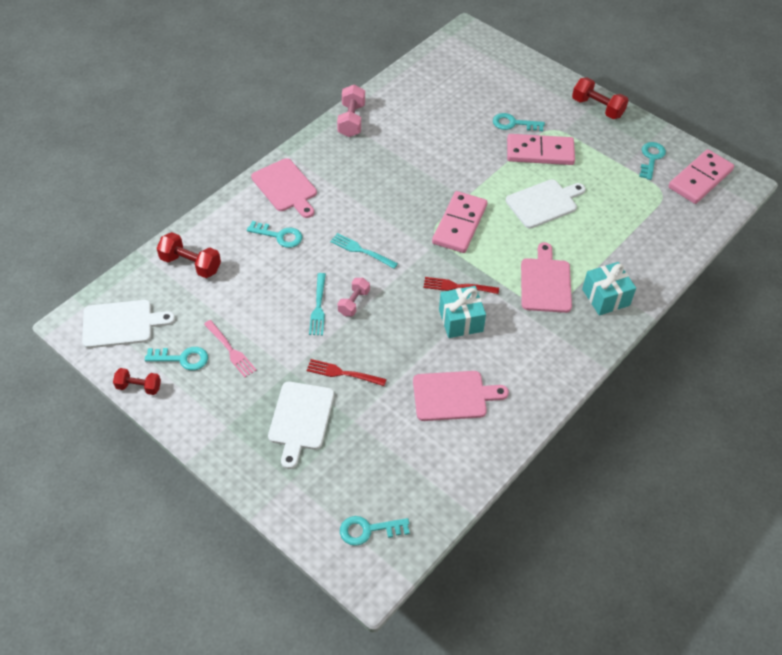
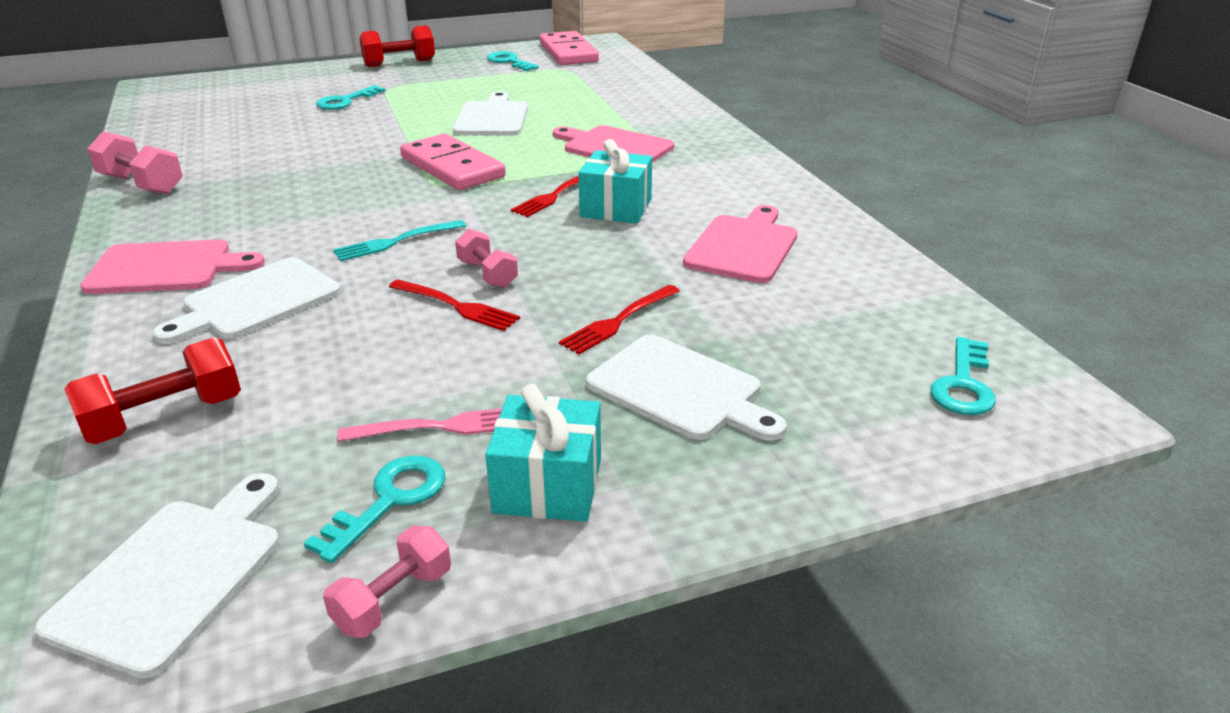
camera: 60 degrees left, 20 degrees down
(139, 387) = (393, 599): red dumbbell -> pink dumbbell
(279, 236) = (256, 301): turquoise key -> white cutting board
(318, 307) = (456, 306): turquoise fork -> red fork
(540, 152) = (413, 101): pink domino -> none
(605, 297) = (674, 125): turquoise gift -> turquoise gift (548, 485)

